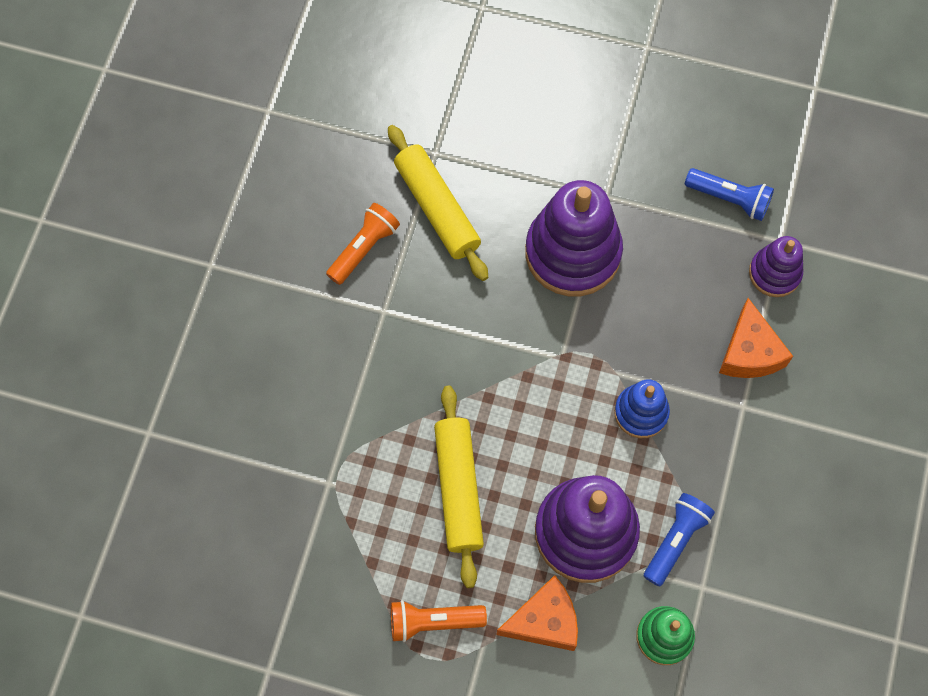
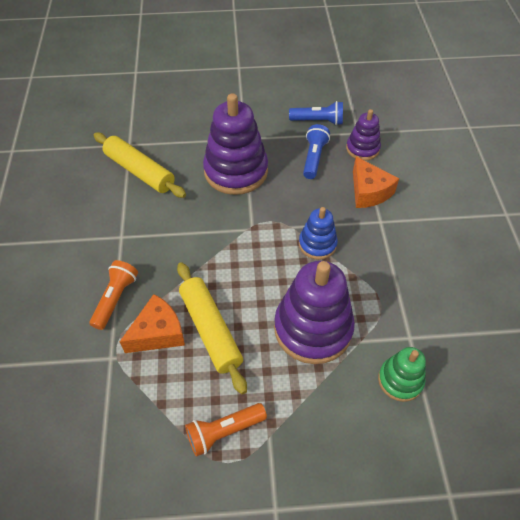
camera: 20 degrees left, 15 degrees down
(364, 248) = (97, 205): orange flashlight -> orange flashlight (115, 298)
(544, 621) = (309, 400): orange cheese -> orange cheese (158, 333)
(675, 540) = (376, 313): blue flashlight -> blue flashlight (314, 158)

